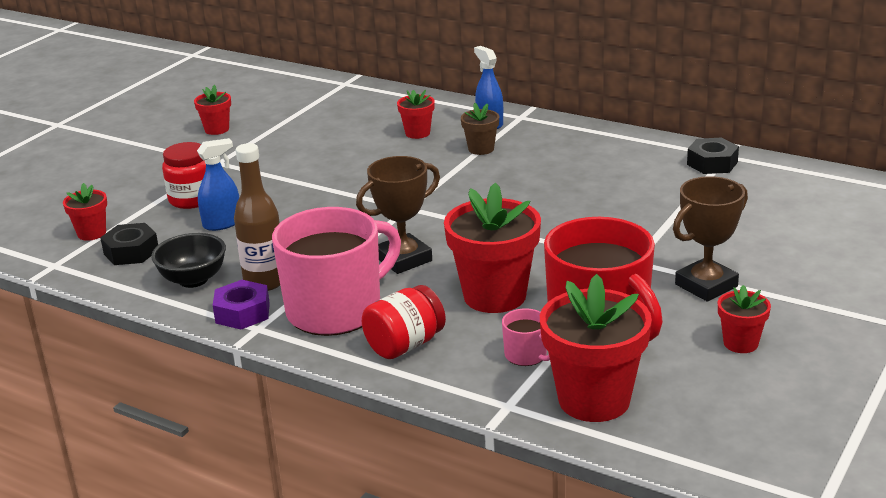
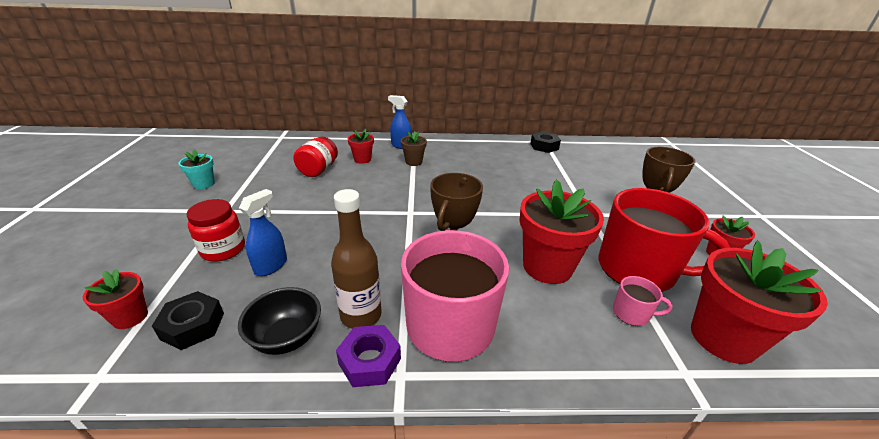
camera: 35 degrees left, 5 degrees up
(217, 129) = (204, 184): red flower pot -> turquoise flower pot
(405, 345) = (542, 340): red jar -> red jar (318, 170)

